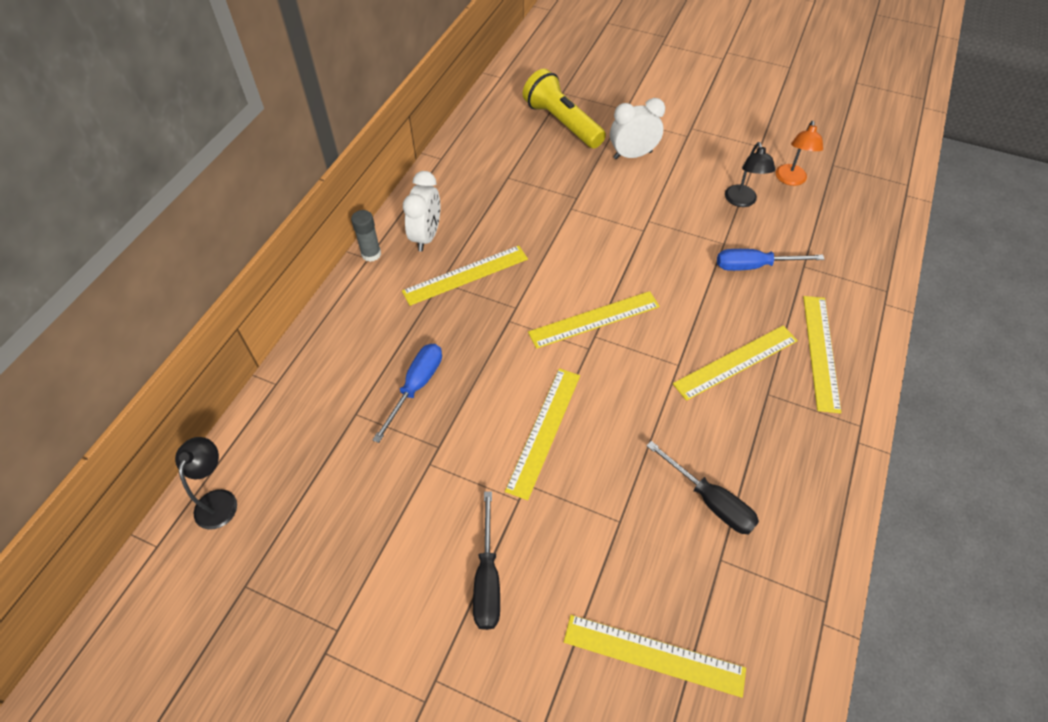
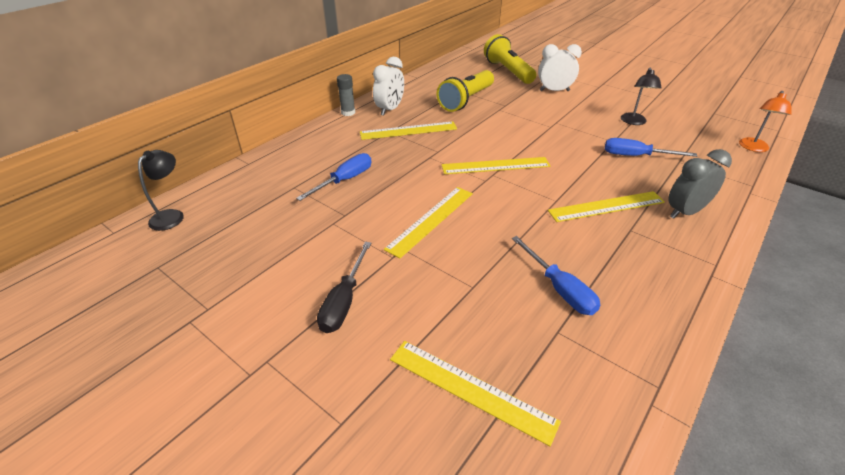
camera: 15 degrees right, 15 degrees down
(522, 197) = (466, 100): none -> yellow flashlight
(710, 501) = (559, 289): black screwdriver -> blue screwdriver
(790, 180) = (676, 116): orange lamp -> orange lamp (753, 148)
(820, 352) = (685, 212): yellow ruler -> grey clock

